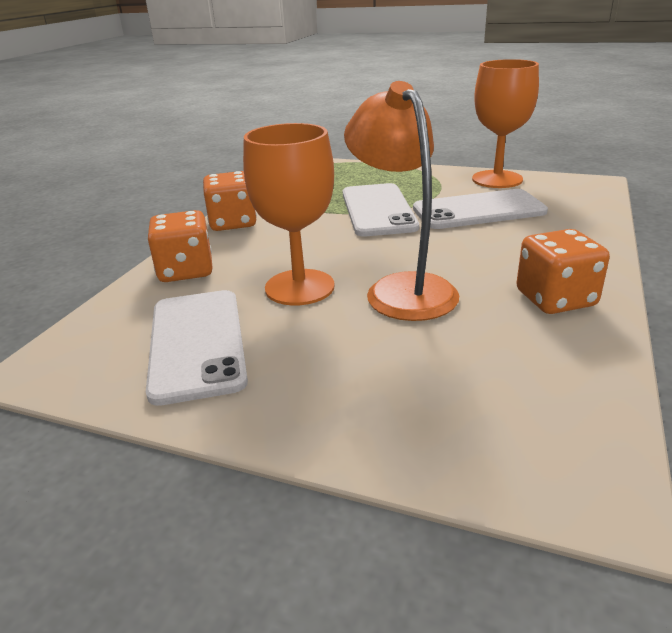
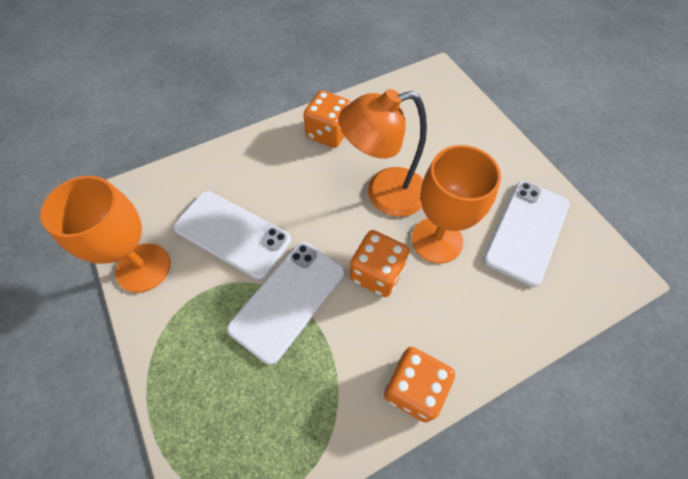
camera: 140 degrees left, 30 degrees up
(186, 271) = (497, 325): orange dice -> orange dice (377, 273)
(402, 288) = (384, 194): orange lamp -> orange lamp turned 60 degrees clockwise

